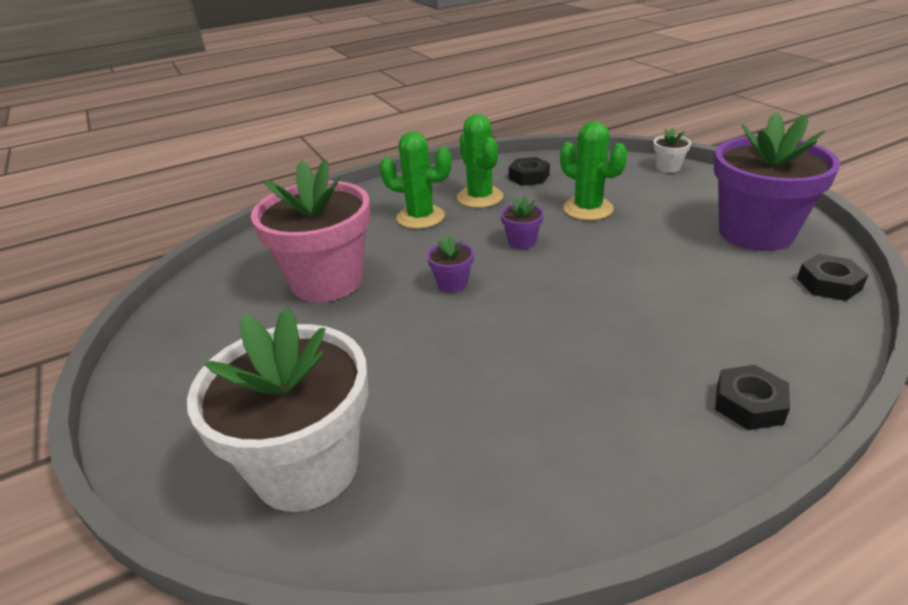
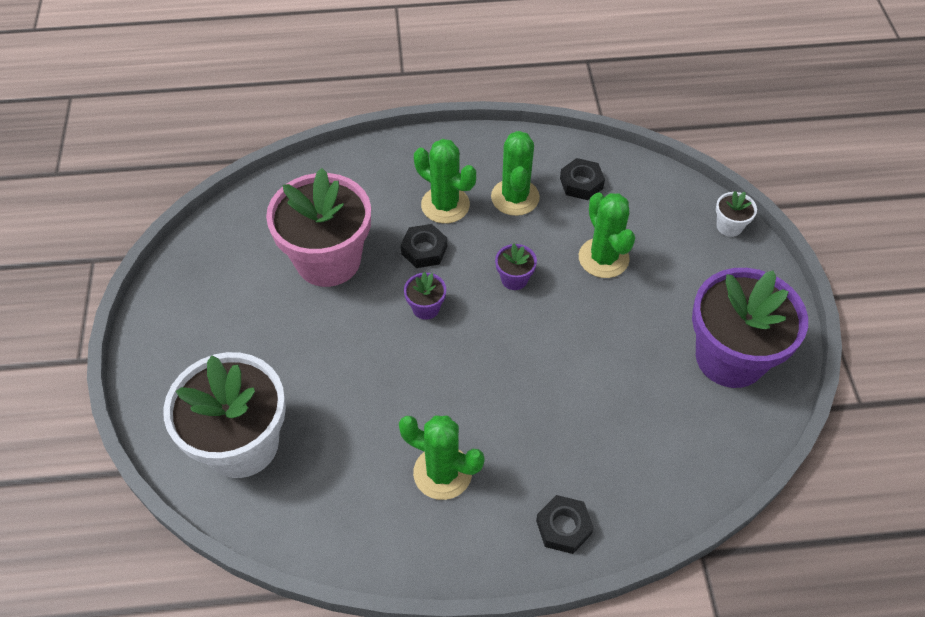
camera: 20 degrees right, 20 degrees up
(575, 405) = (442, 473): none -> green cactus
(829, 284) = (734, 445): black nut -> black nut (424, 250)

